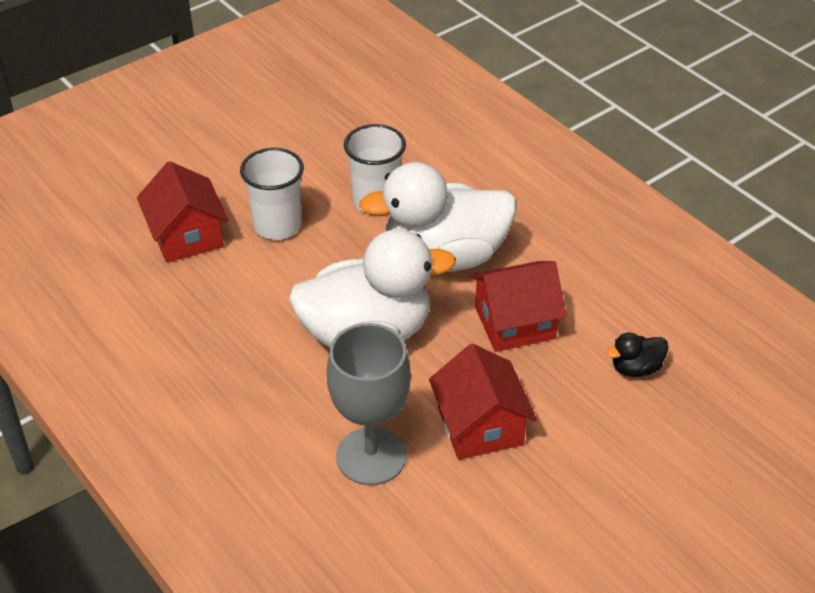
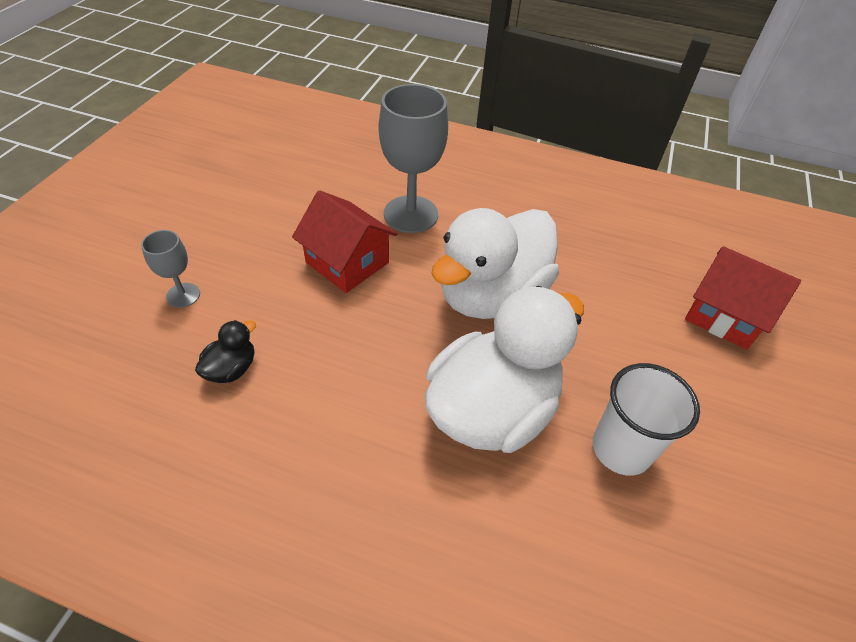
camera: 145 degrees right, 5 degrees up
(277, 226) = (672, 365): white cup -> none
(515, 323) = (372, 364): red house -> none
(663, 460) = (183, 295): none -> grey goblet

